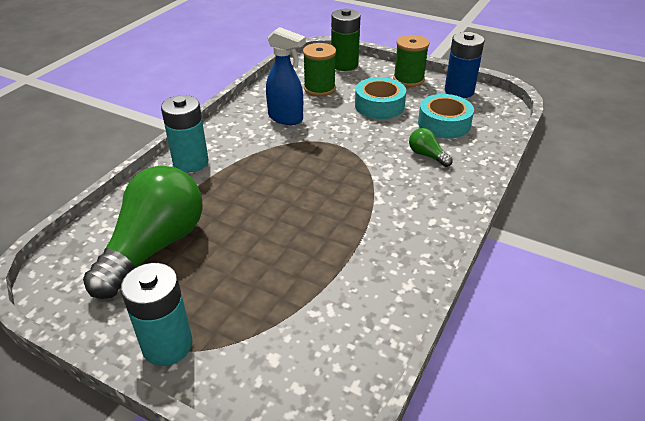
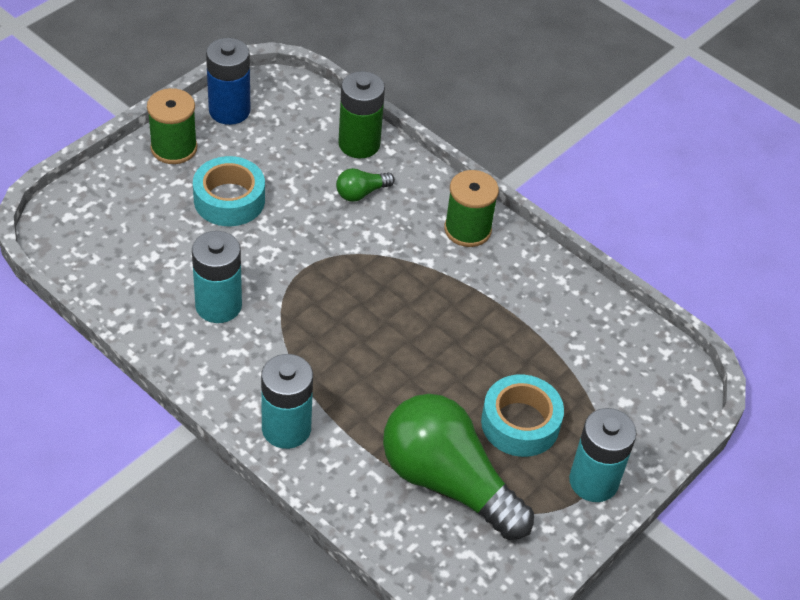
camera: 80 degrees left, 10 degrees up
(286, 118) = (218, 305): blue spray bottle -> turquoise battery
(319, 88) = (152, 249): green spool -> green spool (467, 229)
(344, 65) = (92, 202): green battery -> green battery (359, 144)
(444, 124) = (300, 154): turquoise tape -> turquoise tape (520, 423)

